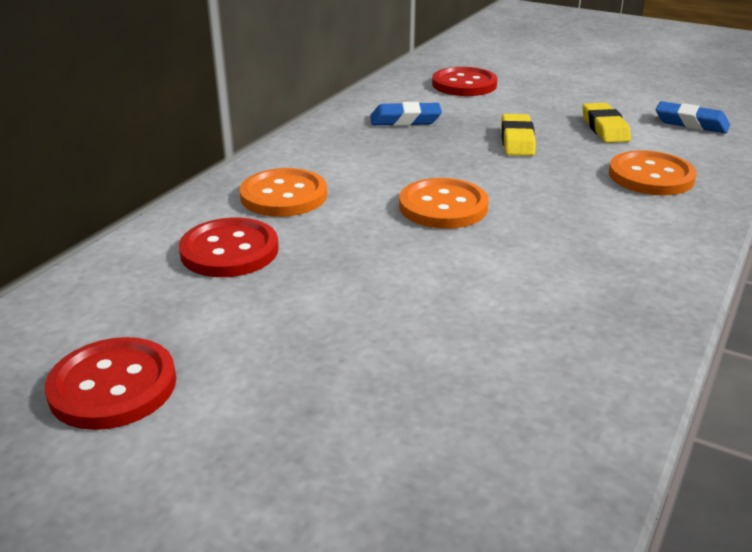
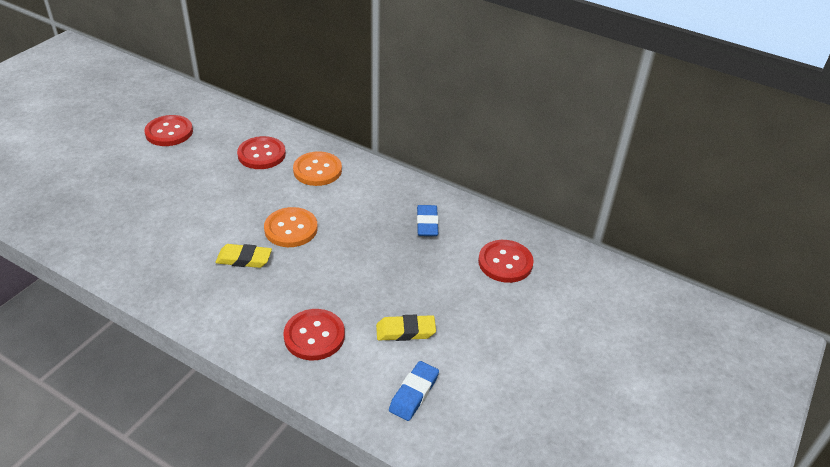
camera: 90 degrees right, 10 degrees up
(517, 140) = (385, 276): yellow eraser -> yellow eraser (244, 259)
(651, 176) = (314, 336): orange button -> red button

